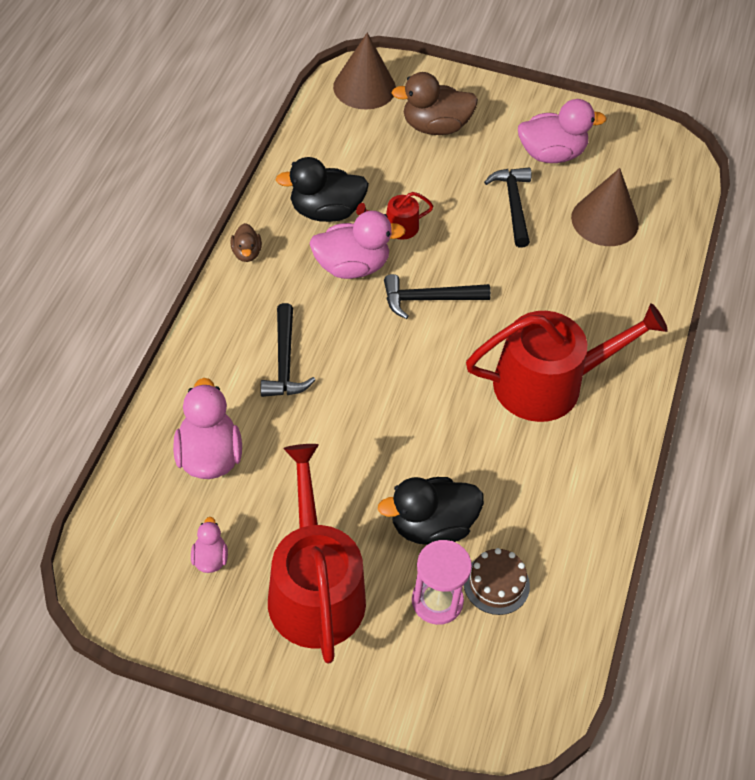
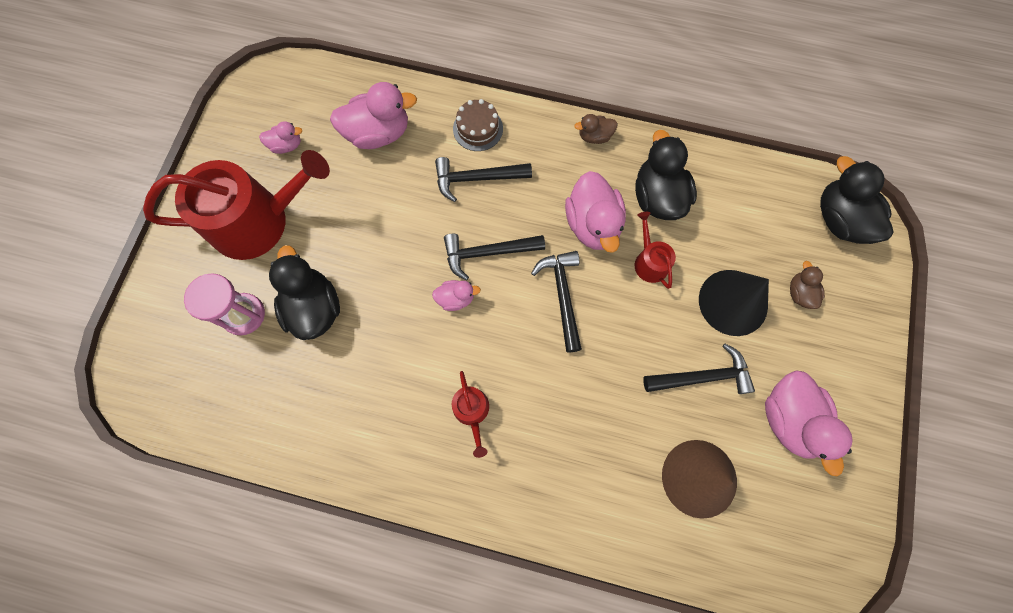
camera: 90 degrees right, 20 degrees up
(364, 87) = (839, 220): brown cone -> black duck
(376, 358) = (488, 253): none -> black hammer
(427, 390) = (456, 298): none -> pink duck
(435, 127) = (799, 293): brown duck -> brown duck, size x0.52
(442, 173) = (733, 302): none -> black cone
(496, 584) = (258, 363): brown cake -> brown cake (478, 129)
(548, 383) = (472, 411): red watering can -> red watering can, size x0.44

